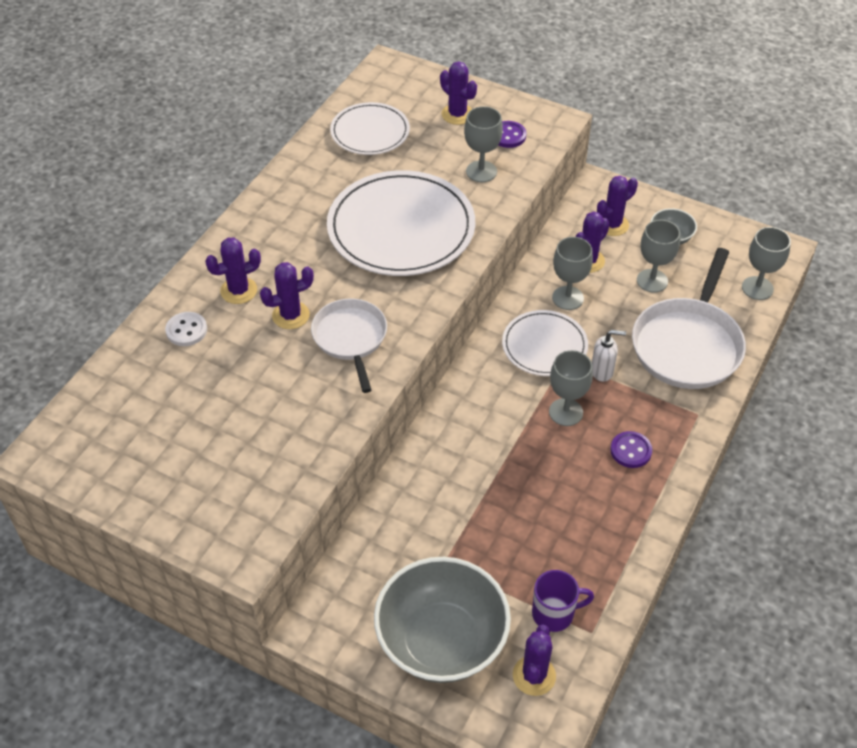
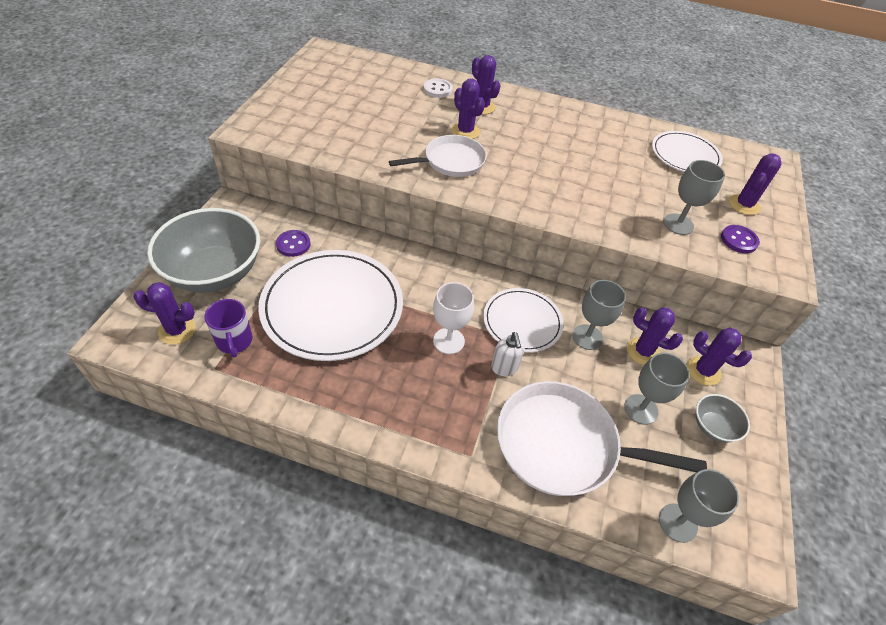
camera: 75 degrees right, 0 degrees up
(401, 228) = (581, 179): white plate -> white plate (332, 307)
(566, 412) = (448, 341): grey goblet -> white goblet
(631, 451) = (413, 394): purple button -> purple button (293, 244)

